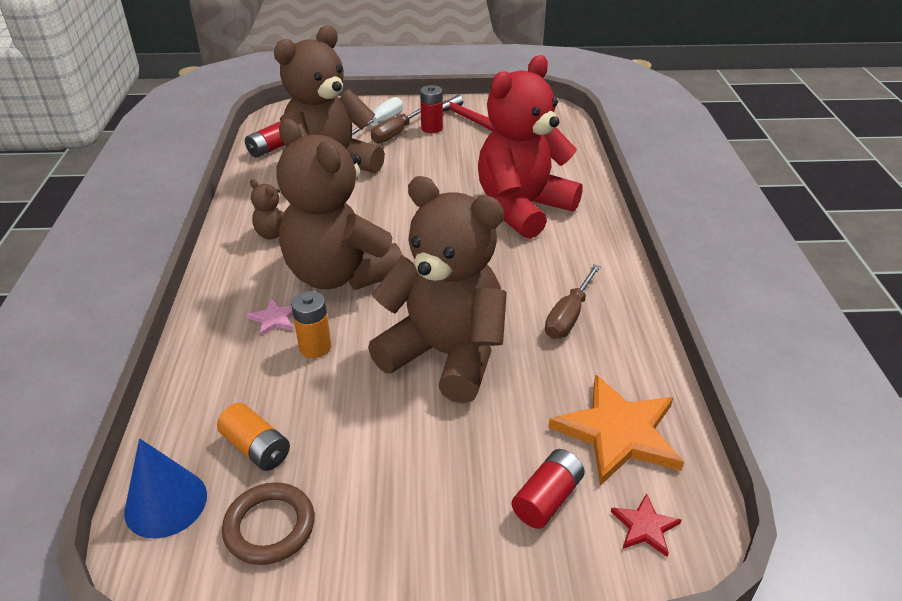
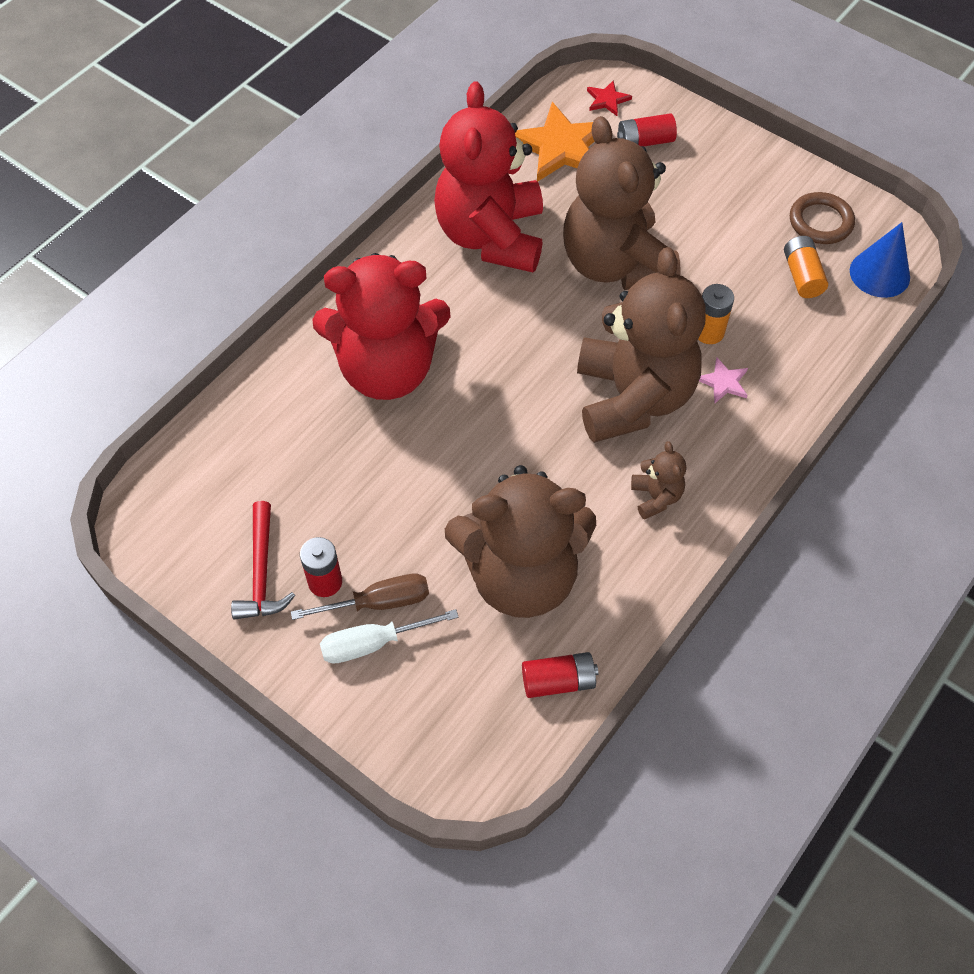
camera: 140 degrees left, 20 degrees up
(568, 317) = (491, 236): brown screwdriver -> red teddy bear

